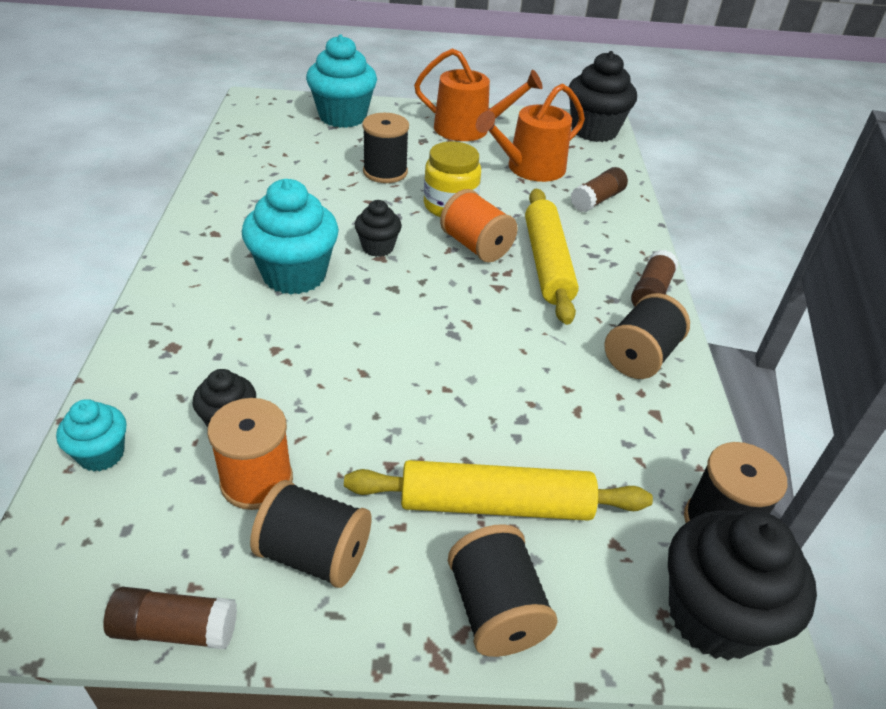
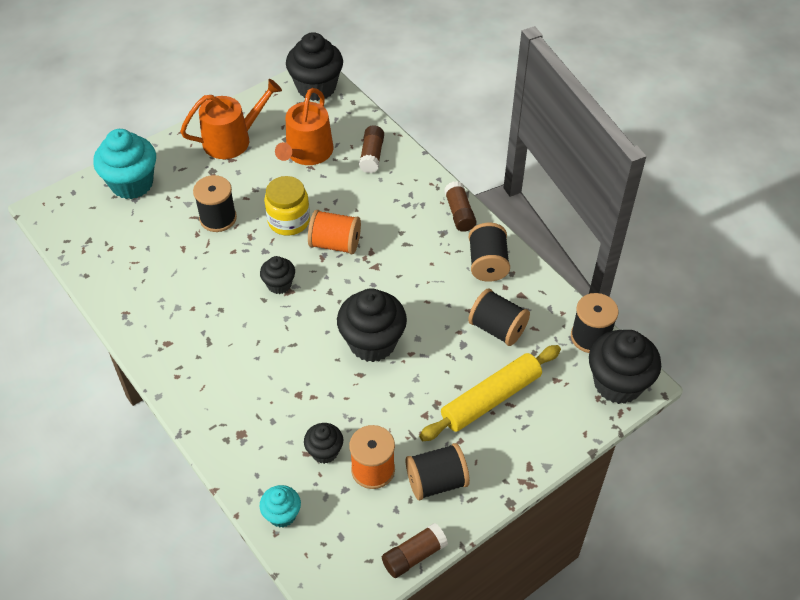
camera: 35 degrees left, 10 degrees up
(294, 275) = (253, 339): turquoise cupcake -> none
(413, 351) = (372, 343): none -> black cupcake
(496, 610) = (533, 446): black spool -> black spool (497, 328)
(547, 263) = (387, 229): yellow rolling pin -> none

